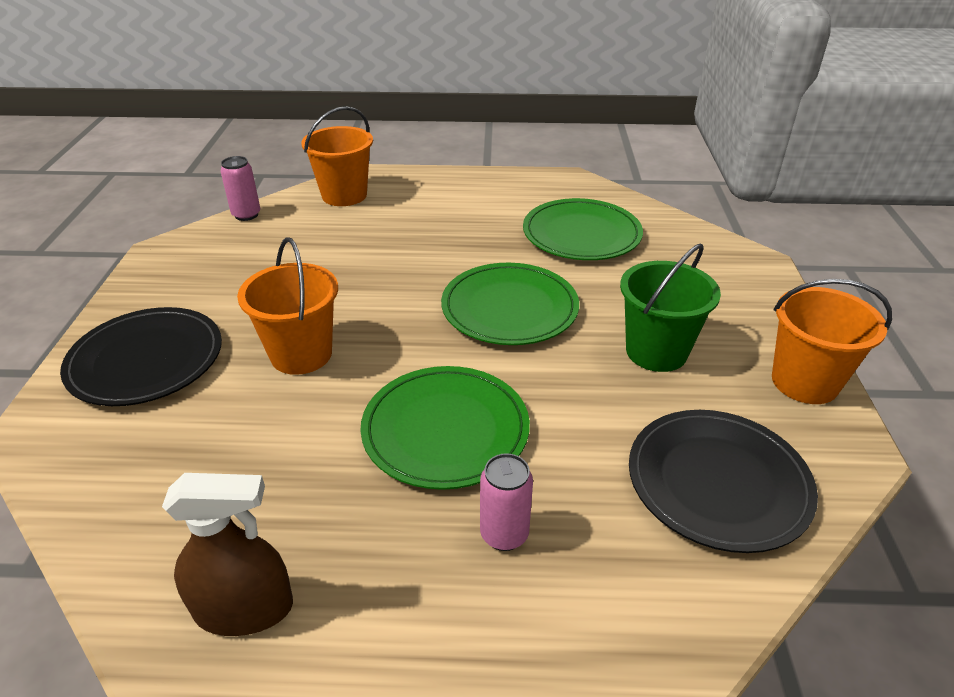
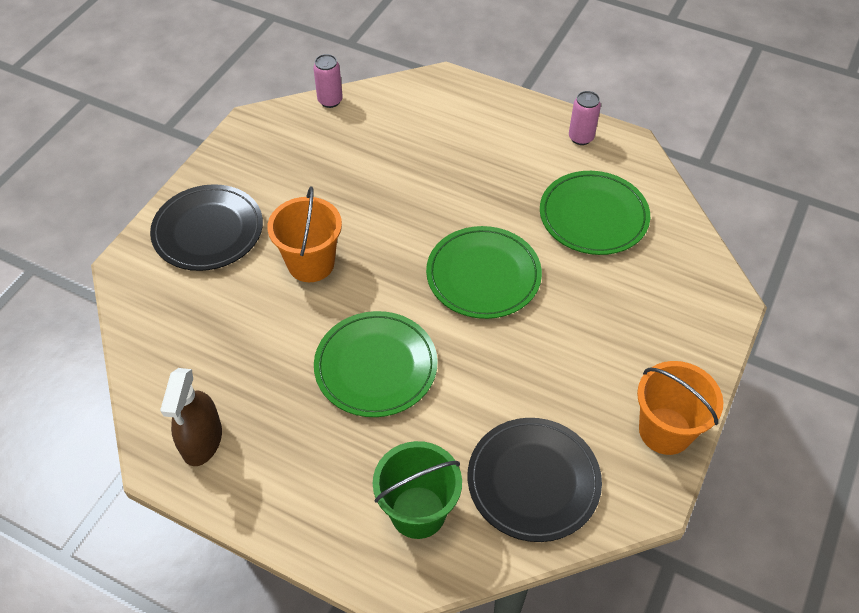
camera: 25 degrees right, 15 degrees up
(244, 608) = (202, 440): brown spray bottle -> brown spray bottle turned 75 degrees clockwise
(344, 195) = (418, 101): orange bucket -> none
(504, 534) = (370, 457): pink can -> pink can (581, 138)
(656, 351) = (569, 359): green bucket -> green bucket (418, 512)

